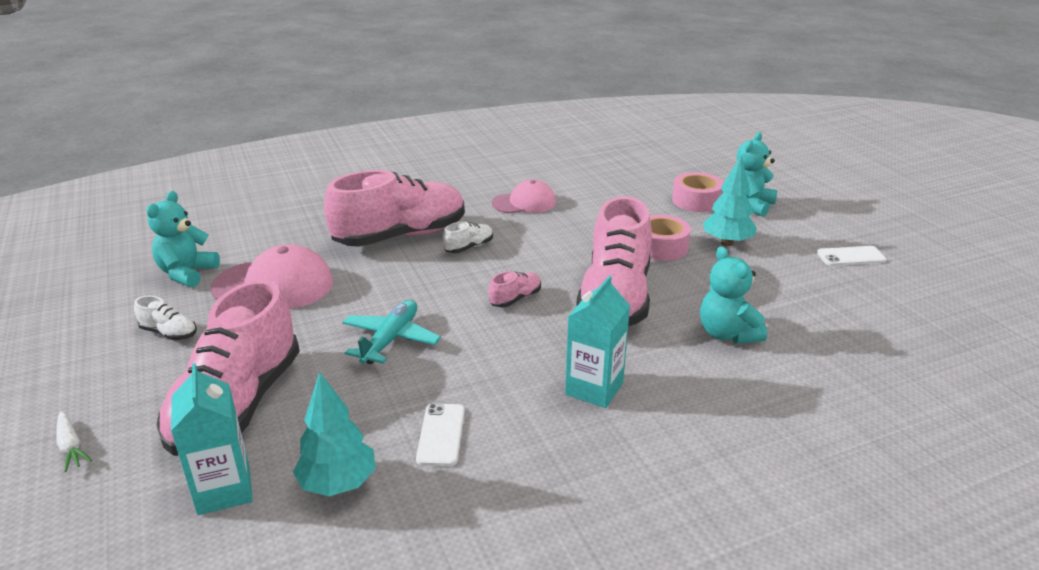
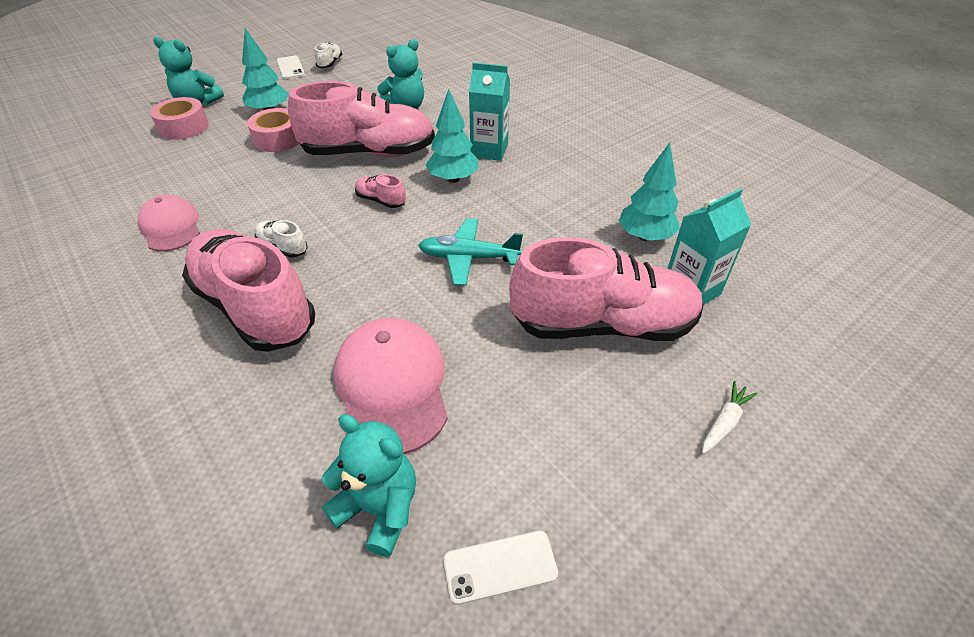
camera: 105 degrees left, 15 degrees up
(169, 333) = (523, 445): white shoe -> white shoe (330, 64)
(187, 273) = (379, 508): turquoise teddy bear -> turquoise teddy bear turned 150 degrees counterclockwise
(441, 434) = (571, 204): white phone -> white phone (500, 567)
(537, 349) = (453, 179): none -> turquoise tree

